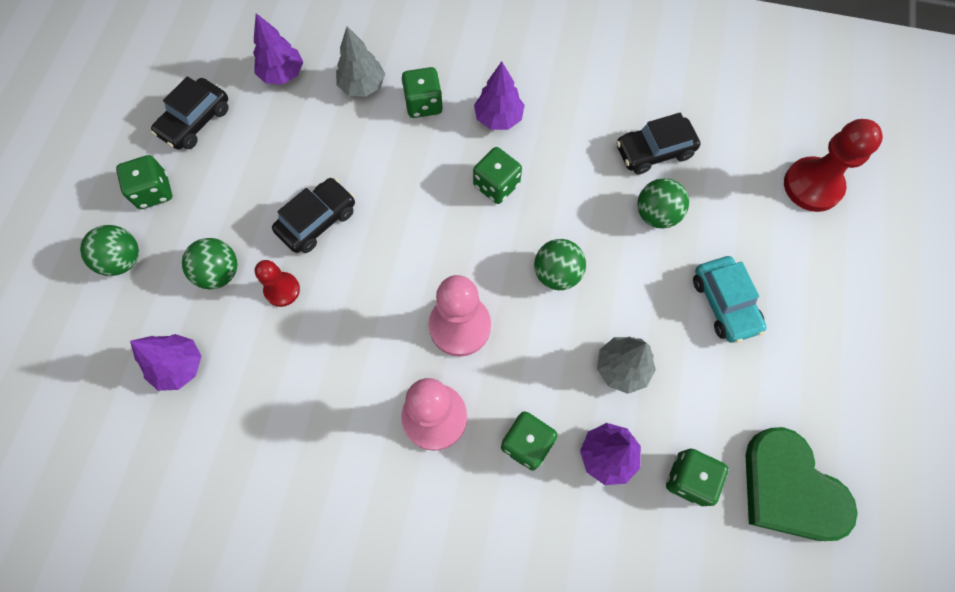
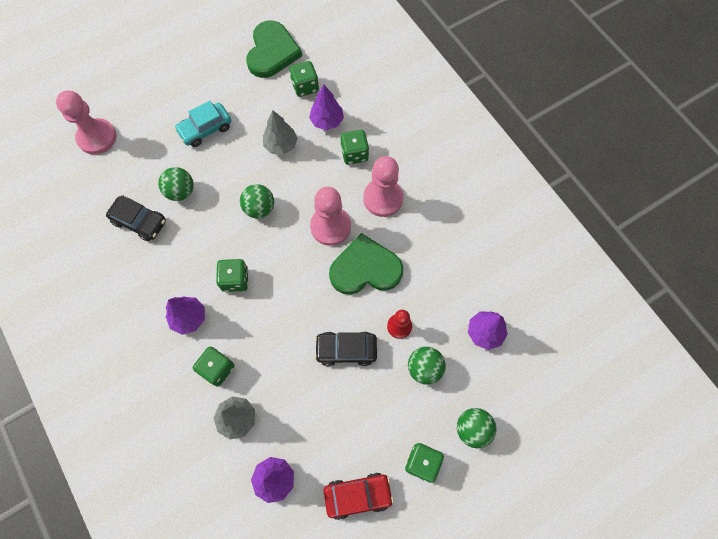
camera: 135 degrees left, 0 degrees up
(195, 121) = (358, 495): black car -> red car
(375, 316) = (365, 268): none -> green heart
(724, 303) = (205, 129): turquoise car -> turquoise car turned 150 degrees counterclockwise
(812, 186) = (97, 137): red pawn -> pink pawn

